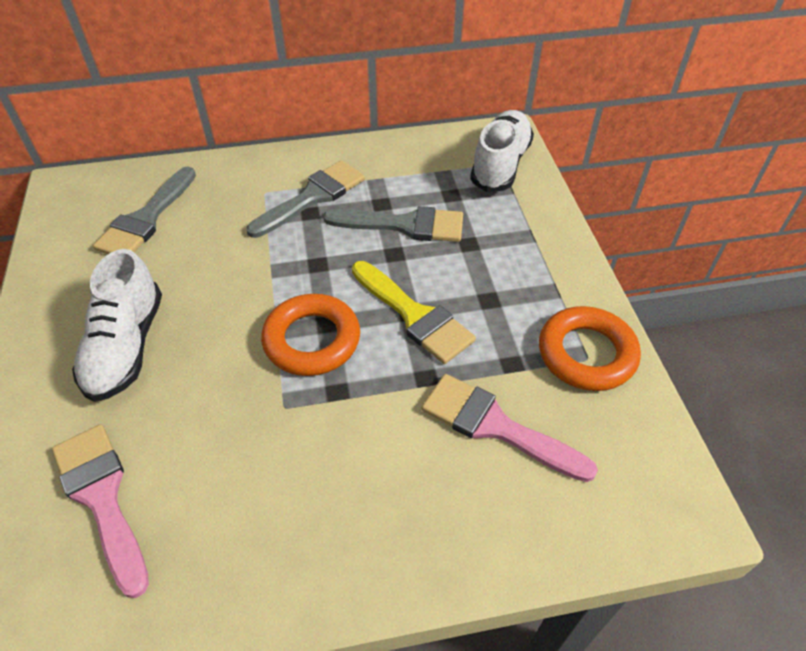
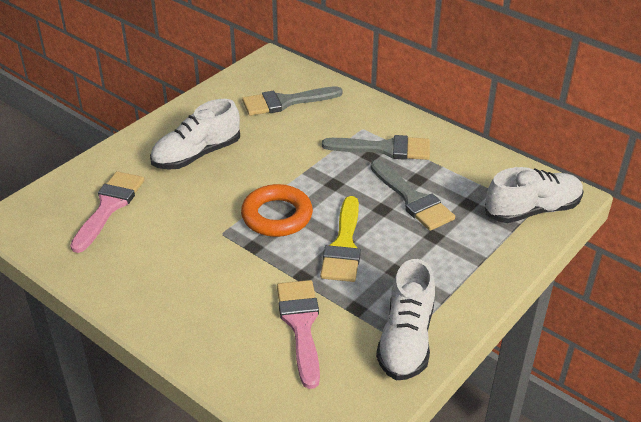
camera: 50 degrees right, 10 degrees down
(586, 354) = (406, 339): orange ring -> white shoe

